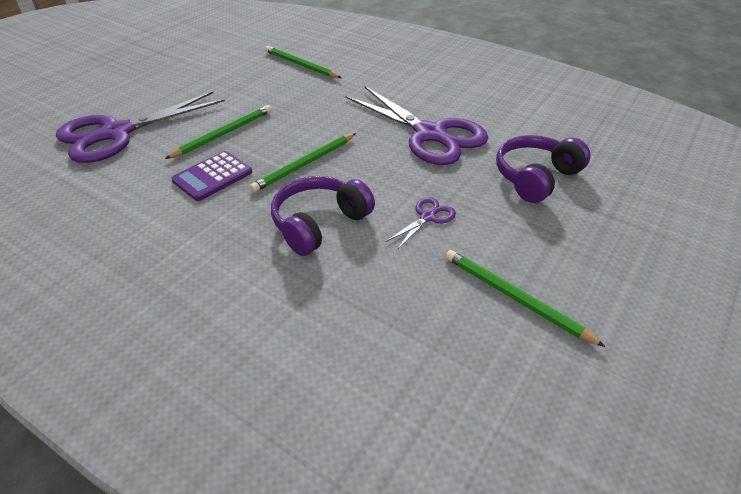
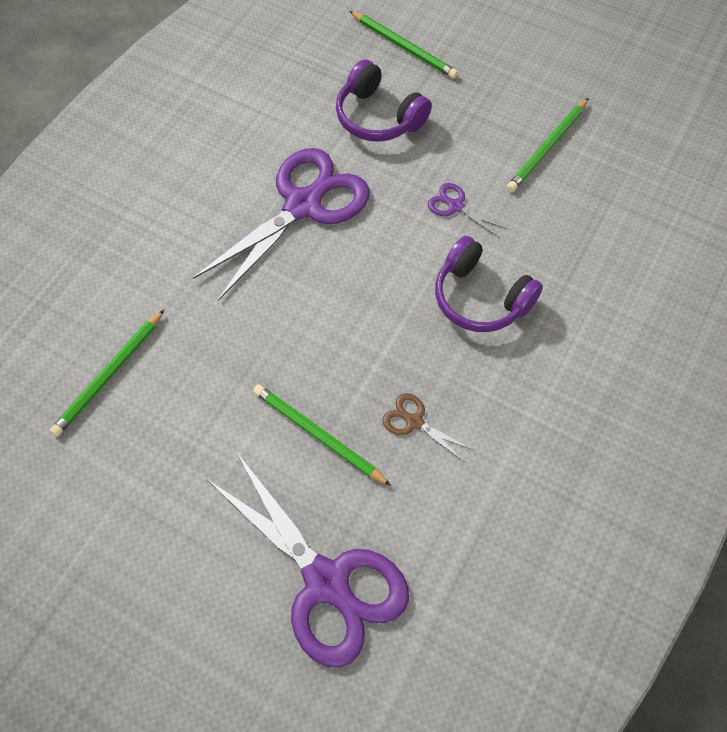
camera: 95 degrees left, 20 degrees up
(212, 176) = (414, 422): purple calculator -> brown scissors
(305, 164) = (378, 327): green pencil -> green pencil (404, 47)

